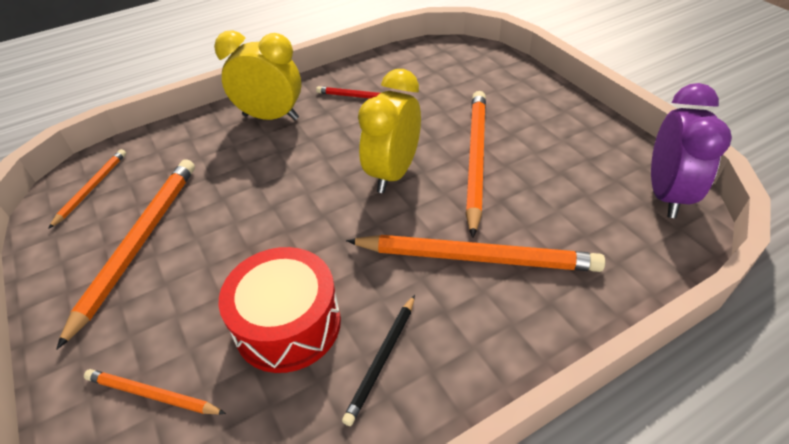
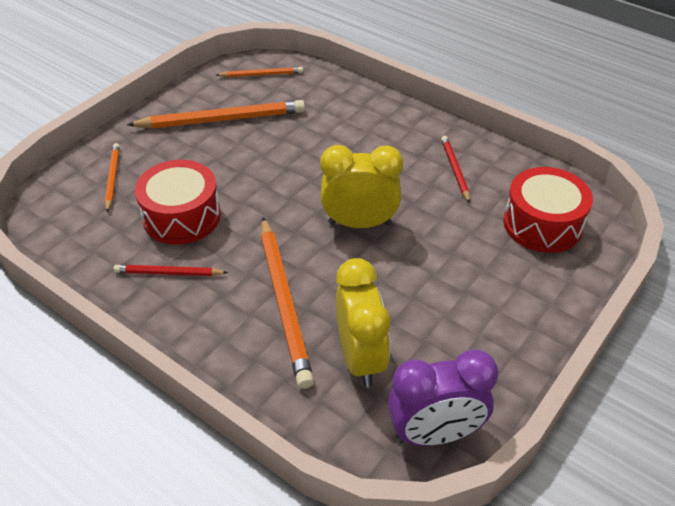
camera: 65 degrees right, 0 degrees up
(271, 117) = (390, 126): yellow clock -> yellow clock (360, 358)
(382, 359) = (169, 273): black pencil -> red pencil
(455, 73) = (542, 224): none -> red drum
(475, 159) = (408, 273): orange pencil -> none

